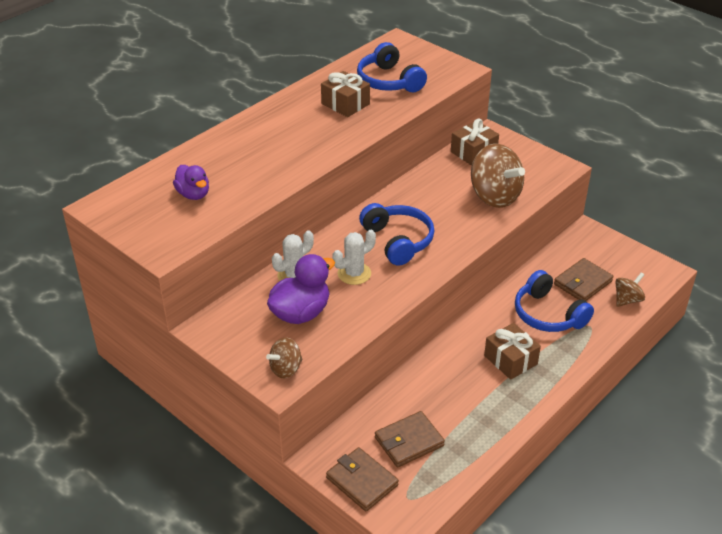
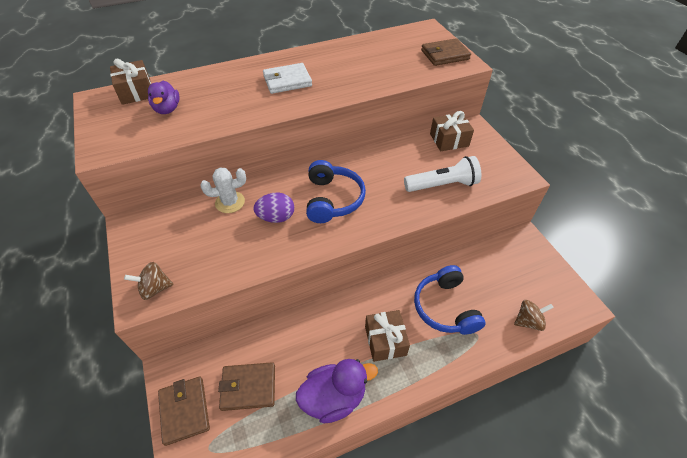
camera: 25 degrees right, 10 degrees up
(296, 133) = (287, 81): none -> white wallet
(301, 313) = (208, 238): purple duck -> purple duck (334, 398)
(345, 104) = (345, 67): brown gift -> brown gift (136, 92)
(354, 274) = (276, 217): white cactus -> purple egg
(389, 81) = (395, 58): blue headphones -> none
(494, 196) = (442, 185): brown spinning top -> white flashlight
(582, 283) = (494, 287): brown wallet -> brown wallet (445, 55)

